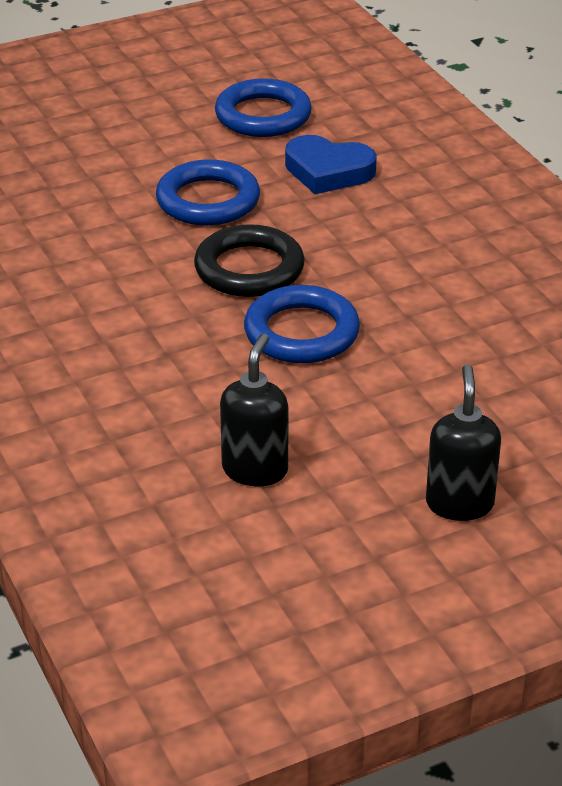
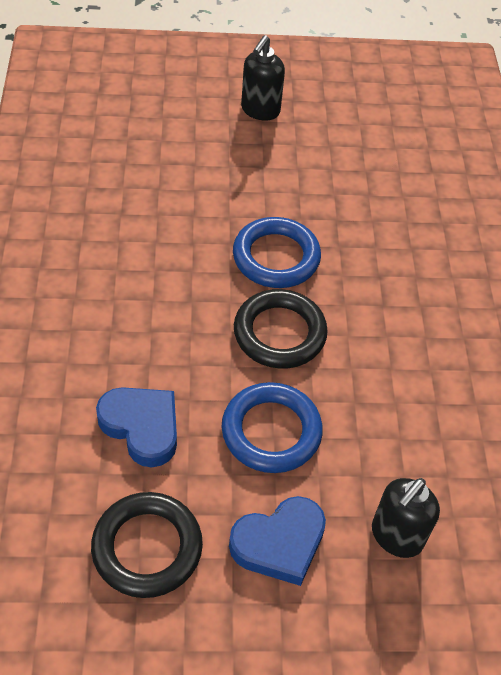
camera: 160 degrees left, 15 degrees up
(157, 144) = (279, 543): none -> blue heart
(255, 470) = (362, 170): black soap dispenser -> black soap dispenser (396, 536)
(263, 115) = (147, 548): blue ring -> black ring

